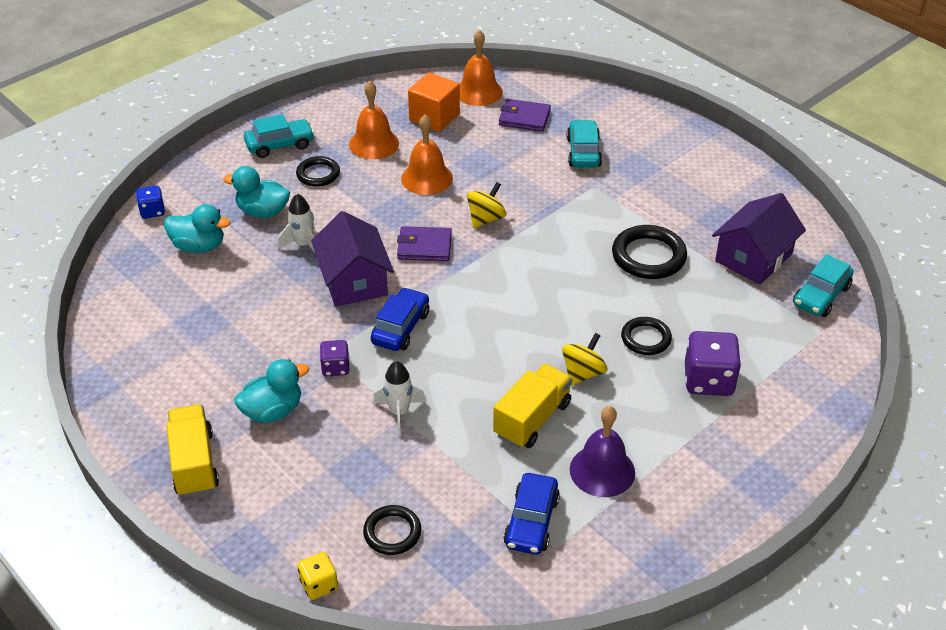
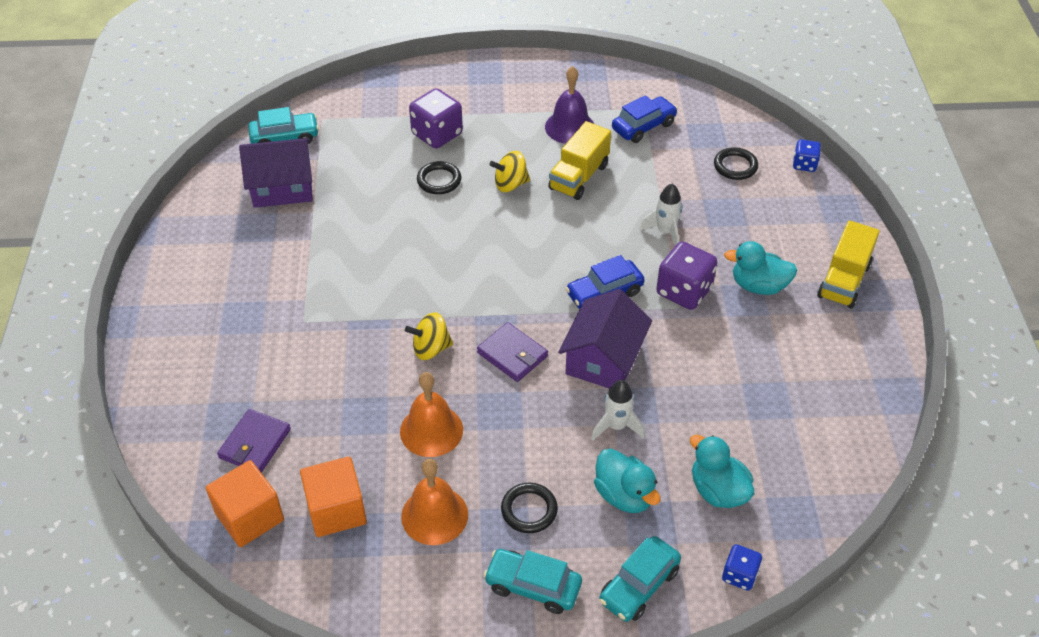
camera: 140 degrees left, 5 degrees up
(319, 585) = (804, 164): yellow dice -> blue dice
(335, 367) = (684, 291): purple dice -> purple dice, size x1.76
(478, 92) = (250, 517): orange bell -> orange cube
(524, 118) = (255, 444): purple wallet -> purple wallet turned 60 degrees clockwise
(532, 419) = (578, 177): yellow truck -> yellow truck turned 45 degrees counterclockwise
(583, 152) = (261, 363): turquoise car -> turquoise car (639, 585)
(648, 256) = (352, 234): black ring -> none

